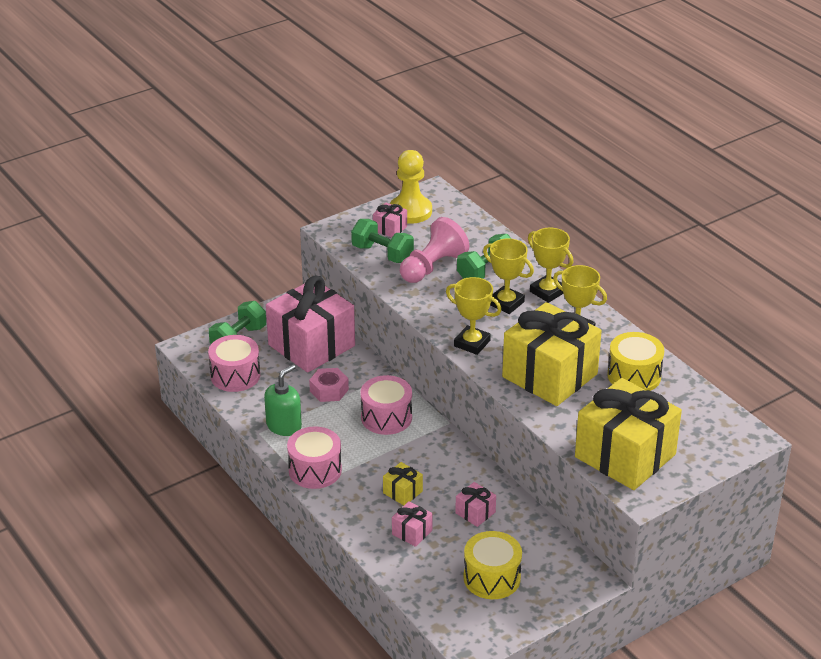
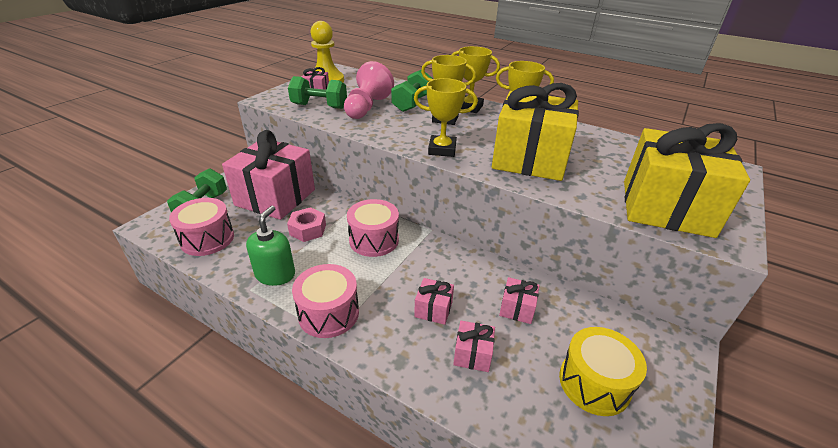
camera: 25 degrees left, 0 degrees up
(402, 492) = (433, 309): yellow gift -> pink gift
(634, 376) = (593, 145): yellow drum -> none

